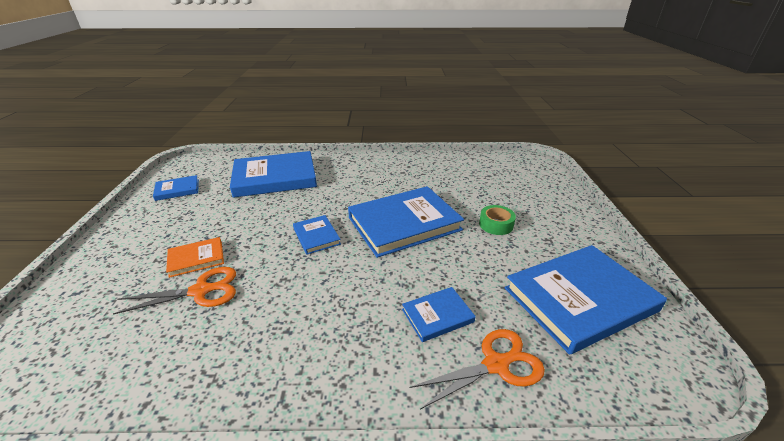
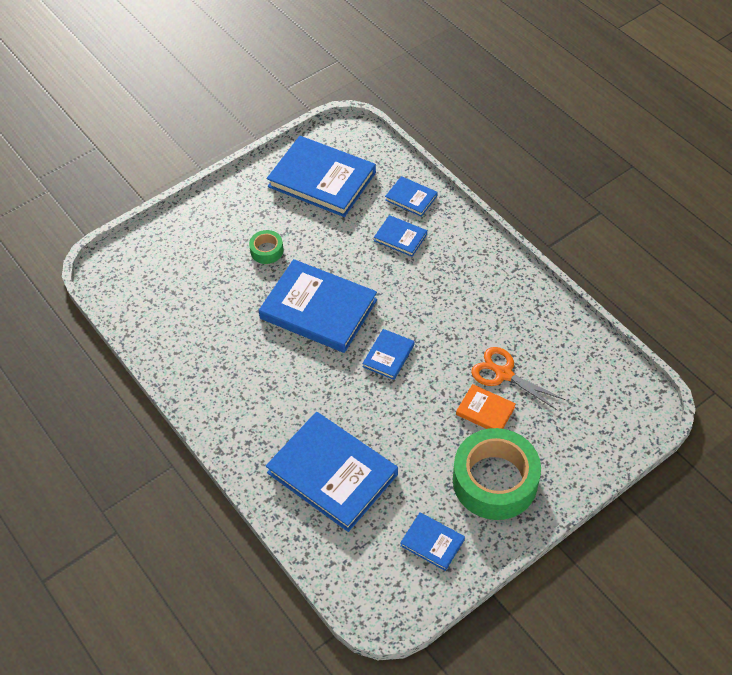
camera: 125 degrees left, 20 degrees up
(152, 232) = (495, 481): none -> green tape
(496, 364) = (411, 198): orange scissors -> blue book

